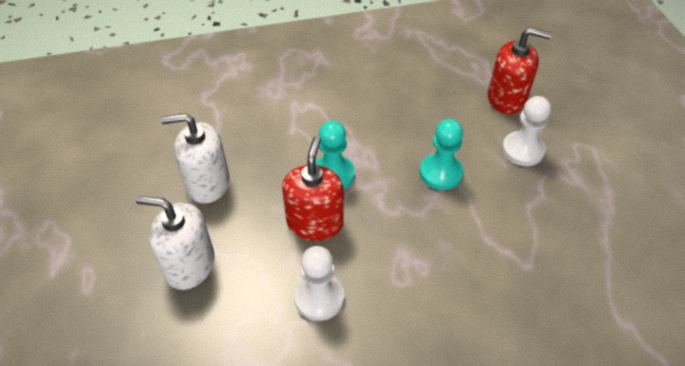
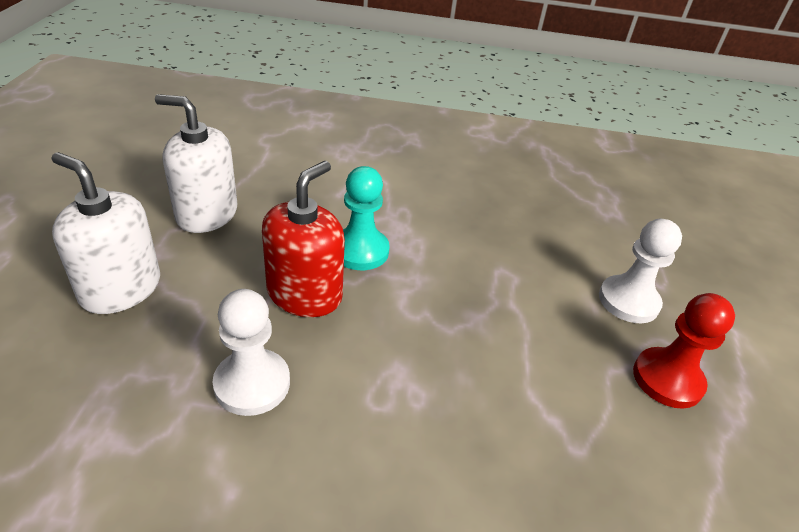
camera: 15 degrees right, 10 degrees down
(441, 173) = (501, 292): turquoise pawn -> none
(506, 98) = (628, 239): red soap dispenser -> none
(563, 199) = (667, 379): none -> red pawn

